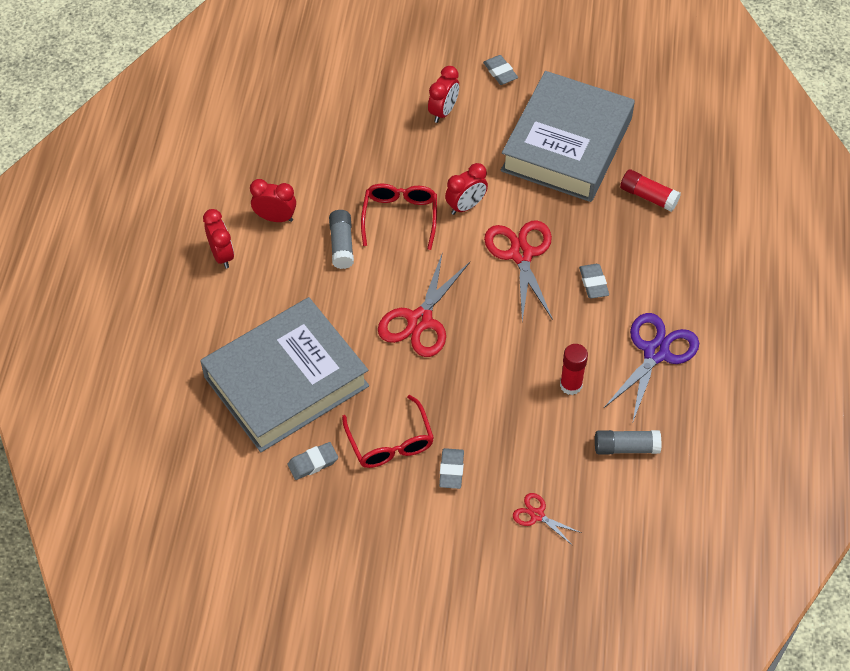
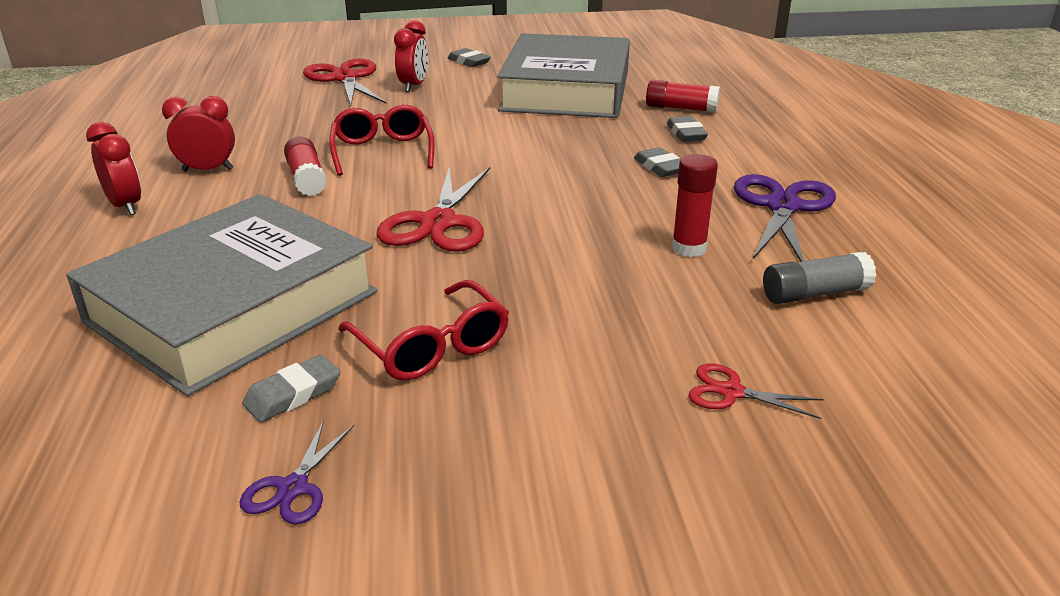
camera: 15 degrees left, 25 degrees down
(307, 526) = (292, 488): none -> purple scissors
(342, 245) = (307, 179): grey glue stick -> red glue stick
(451, 470) = (552, 362): grey eraser -> grey eraser (686, 134)
(466, 206) = (466, 136): red clock -> none
(521, 254) = (554, 159): red scissors -> red scissors (345, 78)

